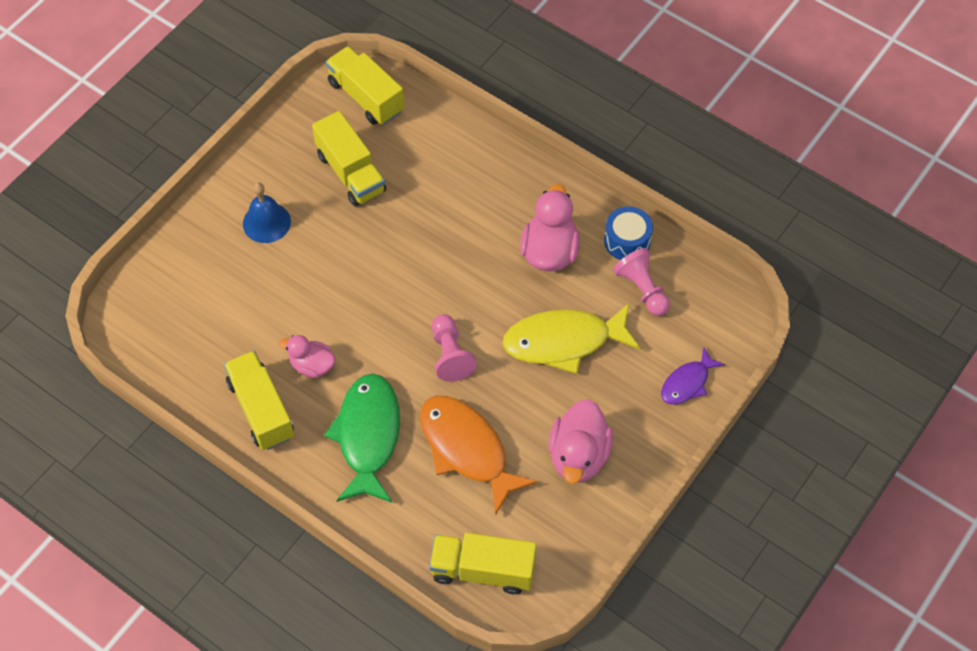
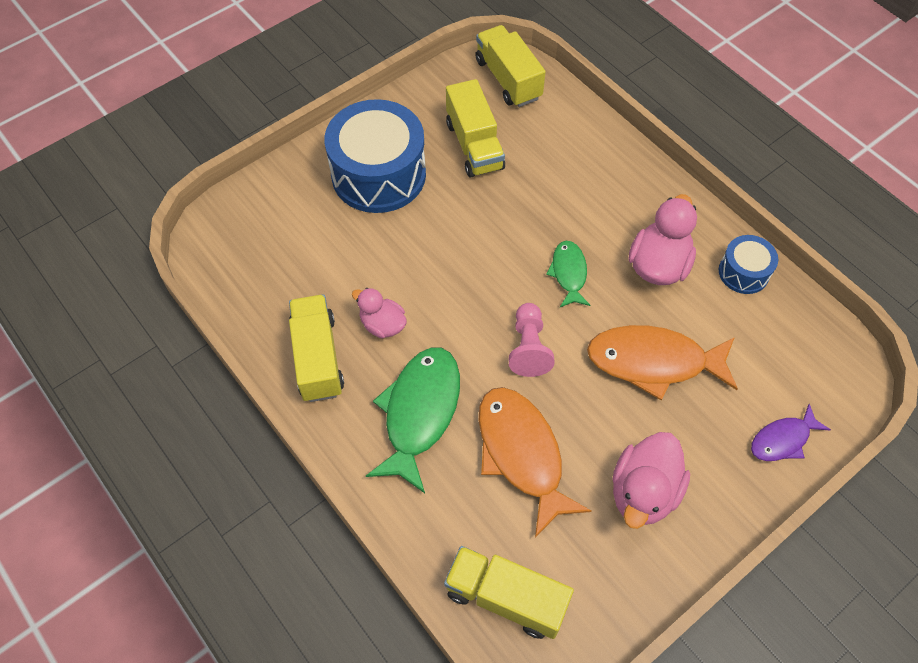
camera: 15 degrees right, 0 degrees up
(266, 222) = (378, 174): blue bell -> blue drum
(470, 278) = (569, 273): none -> green fish
(564, 341) = (654, 362): yellow fish -> orange fish
(642, 289) = (750, 326): pink pawn -> none

